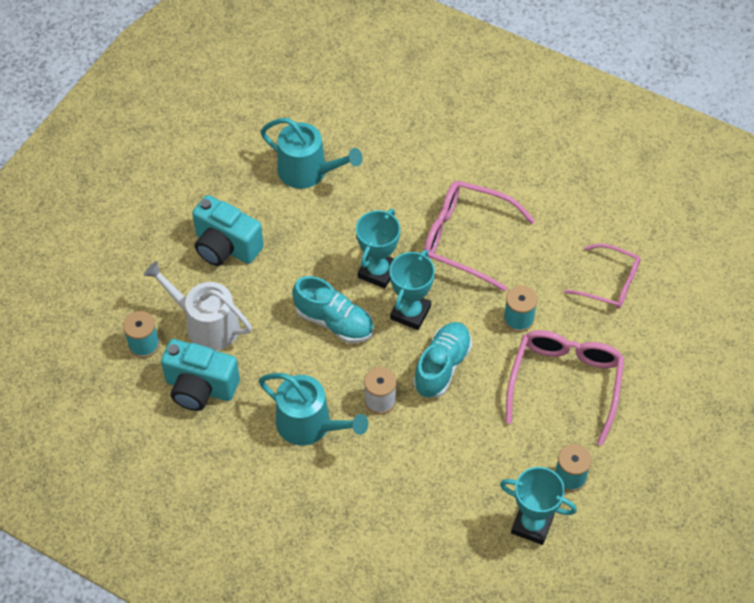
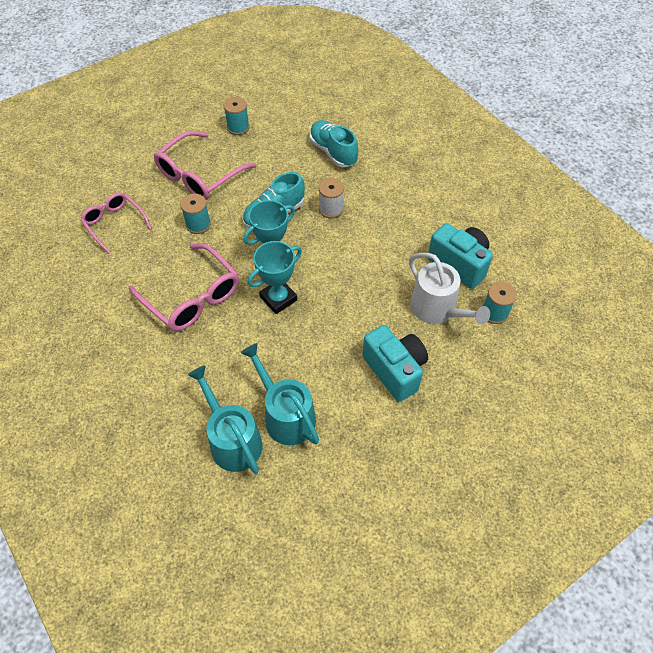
camera: 155 degrees left, 0 degrees up
(309, 425) = (388, 212): turquoise watering can -> turquoise watering can (232, 440)
(334, 322) = (334, 273): turquoise shoe -> turquoise shoe (333, 152)
(532, 525) = (279, 114): turquoise trophy -> none

